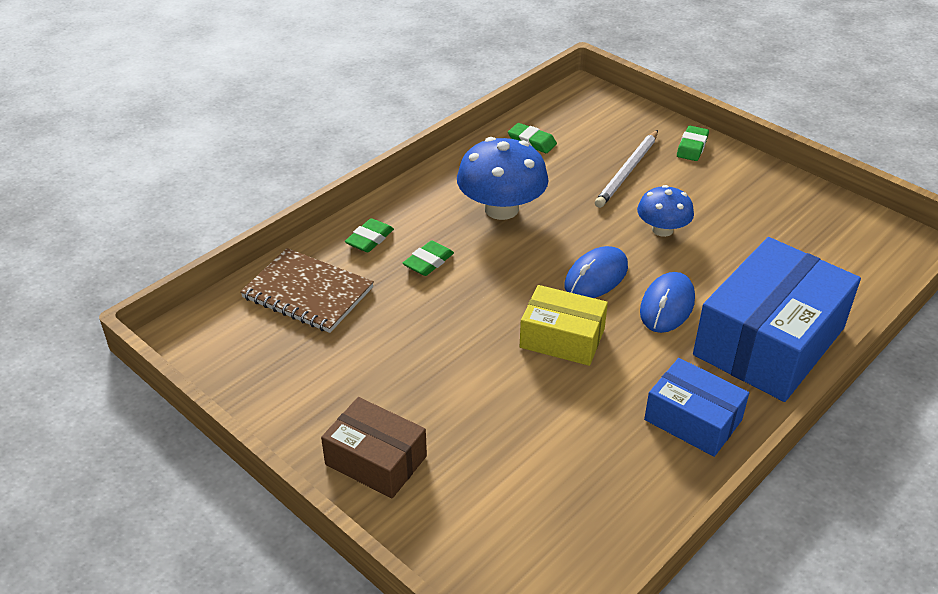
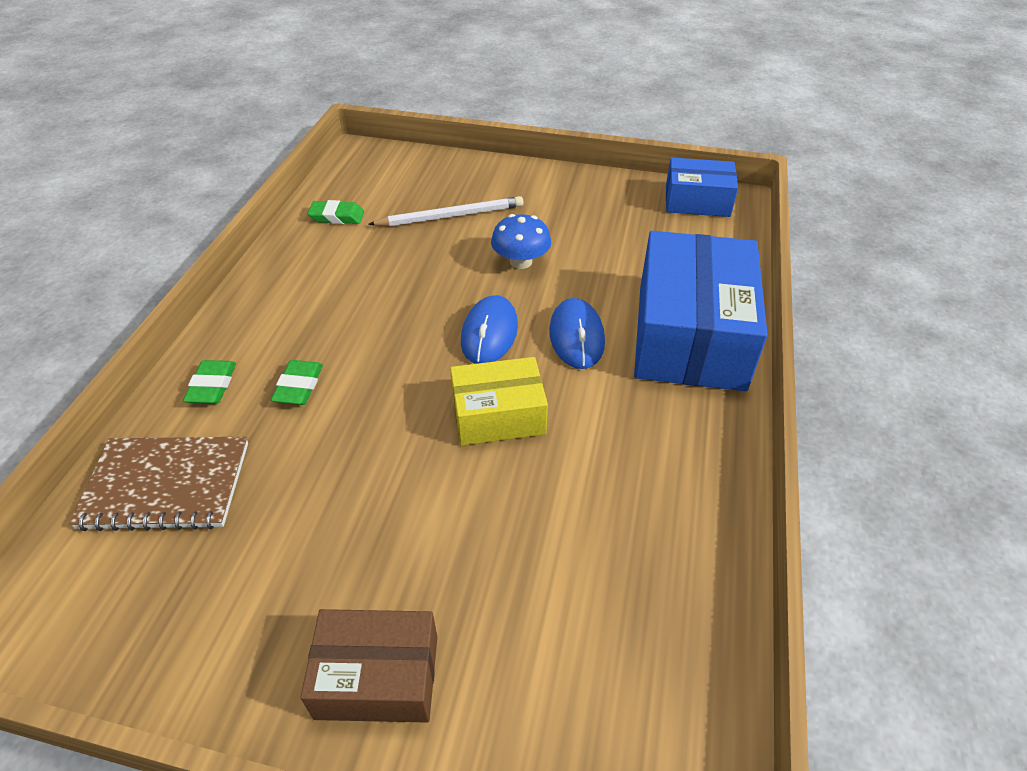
camera: 30 degrees left, 5 degrees up
(501, 209) = (347, 297): blue mushroom -> none
(627, 171) = (450, 216): white pencil -> white pencil turned 105 degrees counterclockwise
(692, 147) = (494, 174): green eraser -> none
(693, 420) = (682, 448): blue box -> blue box (697, 201)

